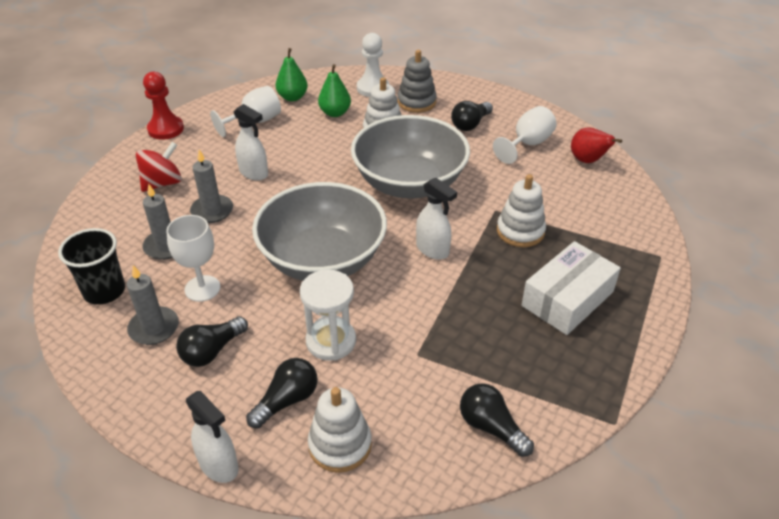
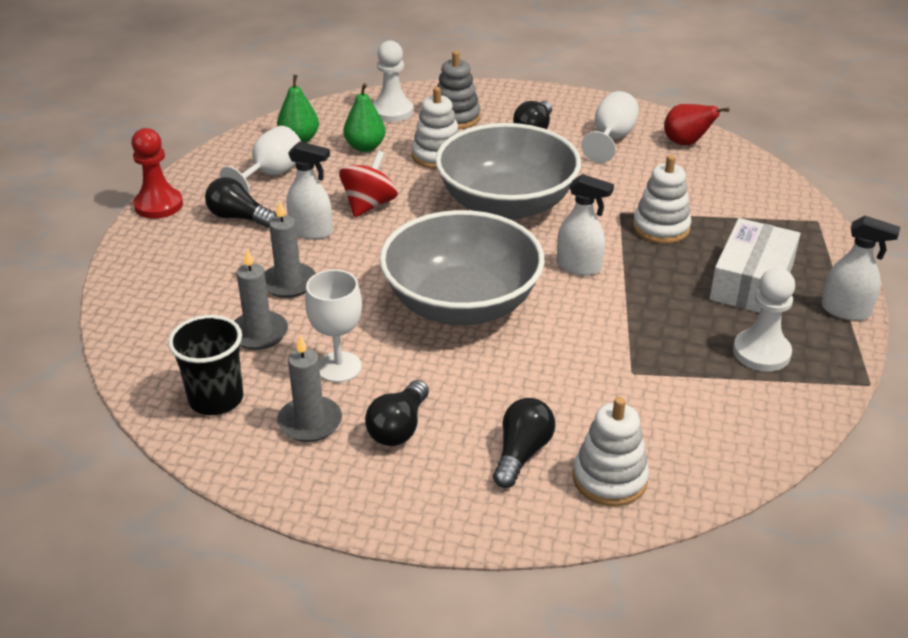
camera: 20 degrees left, 5 degrees down
(162, 183) = (201, 266): red spinning top -> red spinning top (369, 205)
(219, 465) = (491, 536): white spray bottle -> white spray bottle (846, 311)
(331, 341) = (529, 383): white hourglass -> none
(491, 427) = (754, 420): black light bulb -> black light bulb (239, 217)
(536, 366) = (761, 352): none -> white pawn

